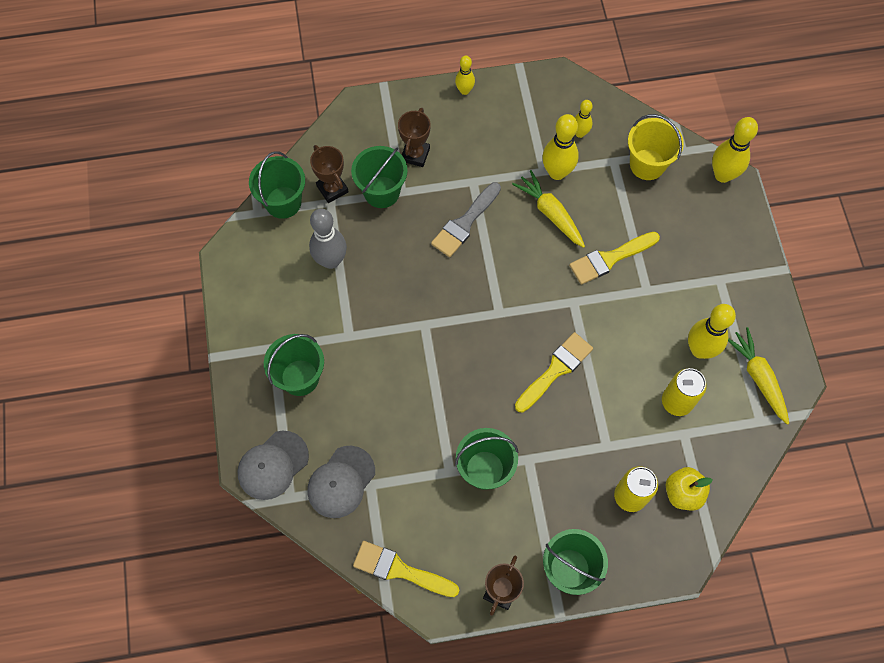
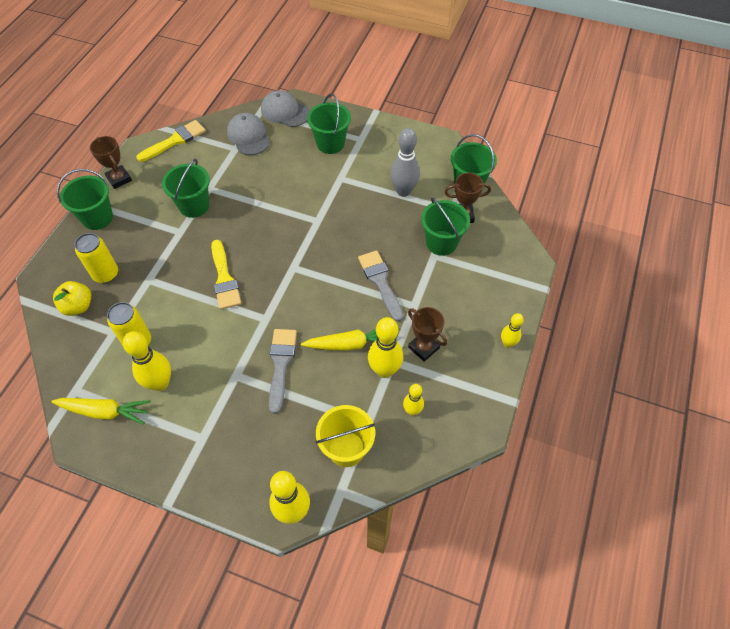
camera: 120 degrees right, 10 degrees down
(273, 465) = (285, 111): grey cap -> grey cap turned 45 degrees counterclockwise
(415, 154) = (462, 279): brown trophy -> brown trophy (423, 347)
(609, 259) = (281, 364): yellow brush -> grey brush

